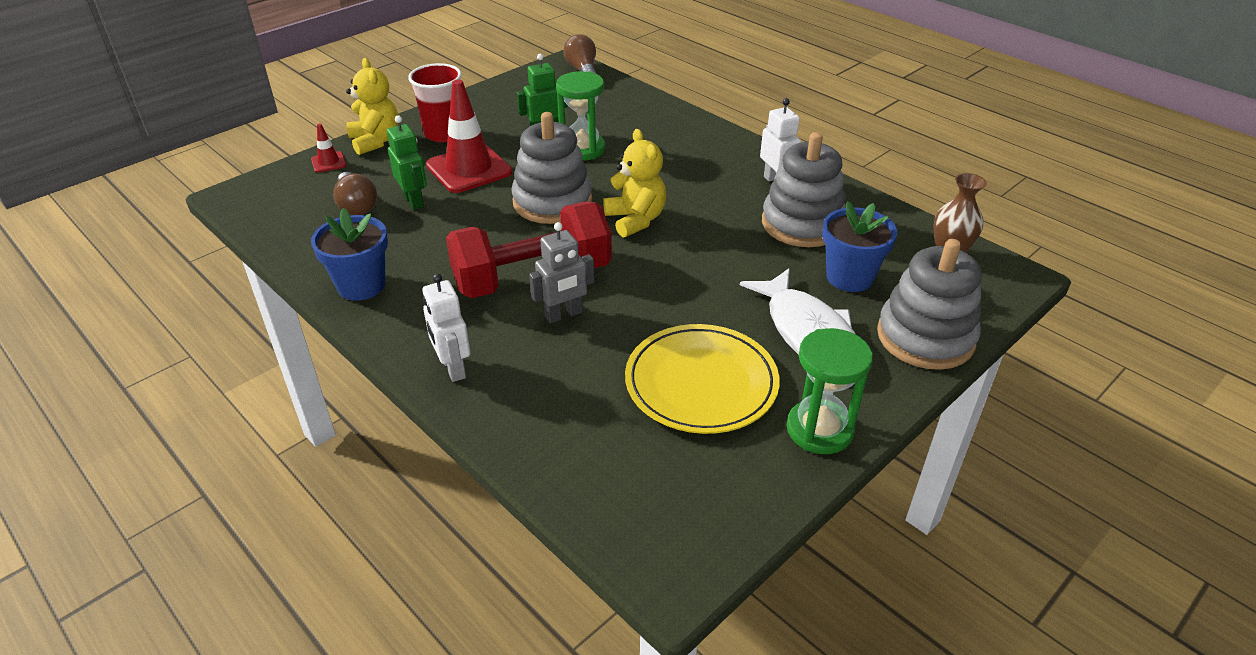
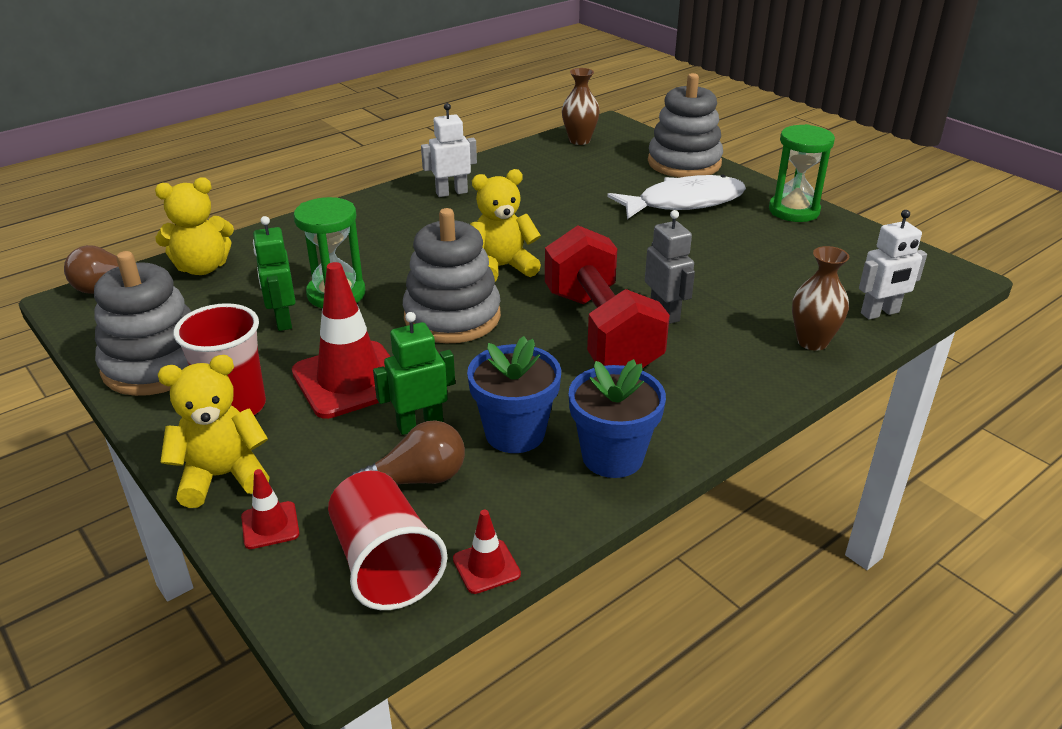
camera: 85 degrees left, 5 degrees down
(269, 238) = (486, 567): none -> red traffic cone
(284, 203) = (385, 564): none -> red cup
(453, 368) = (756, 379): white robot -> white robot (880, 313)
(513, 413) = (812, 342): none -> brown vase
(614, 94) = (202, 268): none -> yellow teddy bear
(701, 383) = (752, 251): yellow plate -> none
(802, 224) = (526, 188): grey stacking toy -> grey stacking toy (156, 365)
(849, 277) = (608, 179): blue flower pot -> blue flower pot (515, 433)

